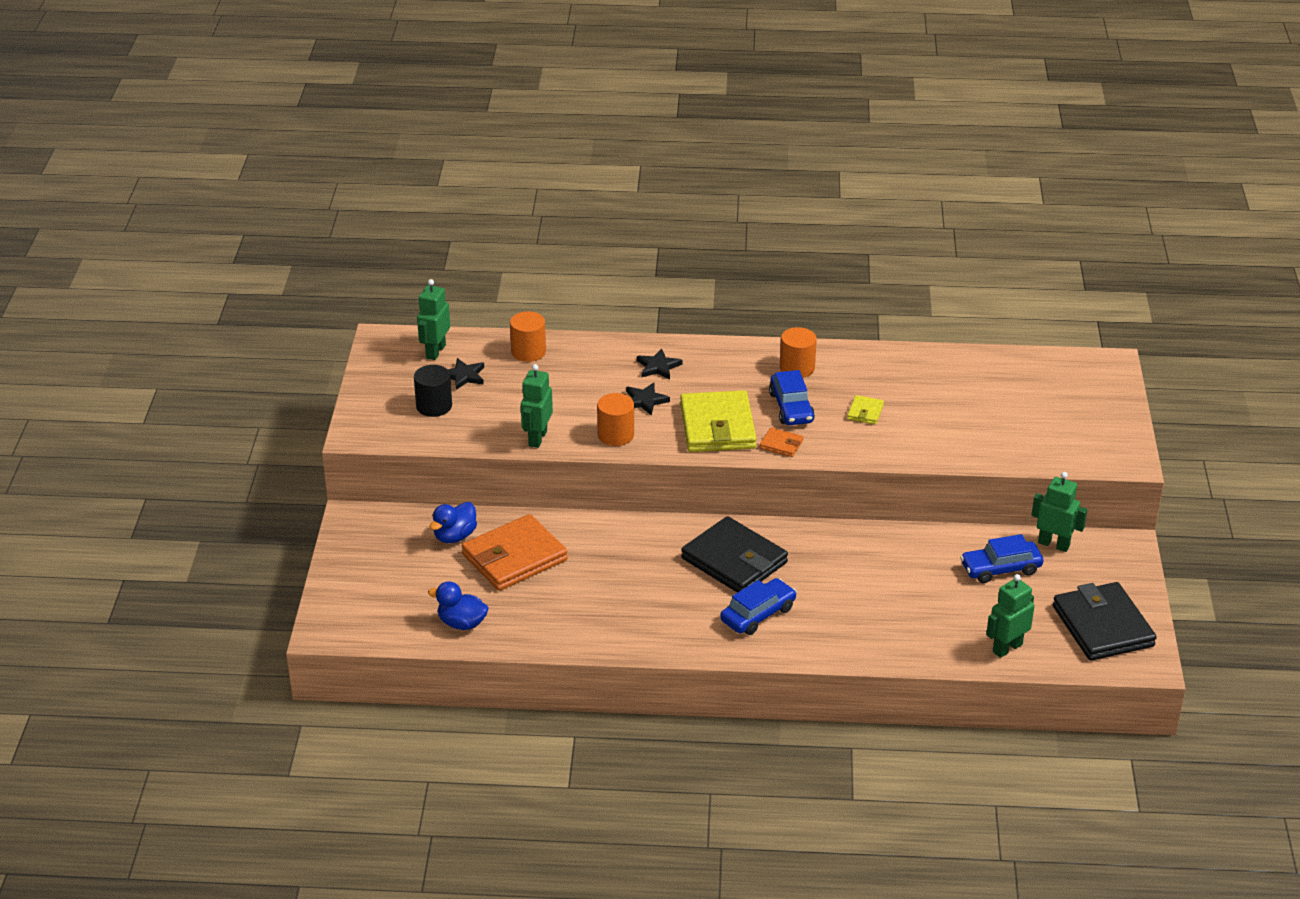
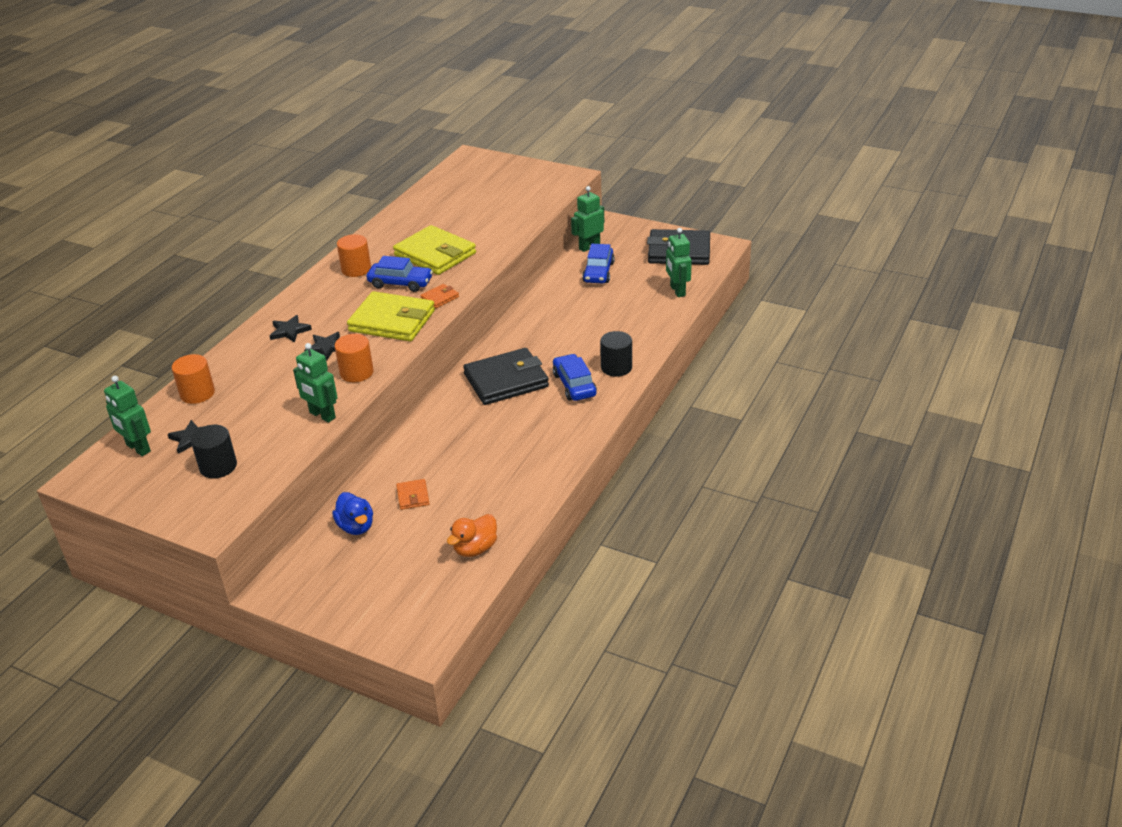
camera: 65 degrees left, 0 degrees up
(462, 623) = (475, 548): blue duck -> orange duck
(514, 557) = (413, 496): orange wallet -> orange wallet, size x0.44
(811, 638) = (616, 367): none -> black cylinder
(865, 412) = (435, 254): yellow wallet -> yellow wallet, size x2.26

